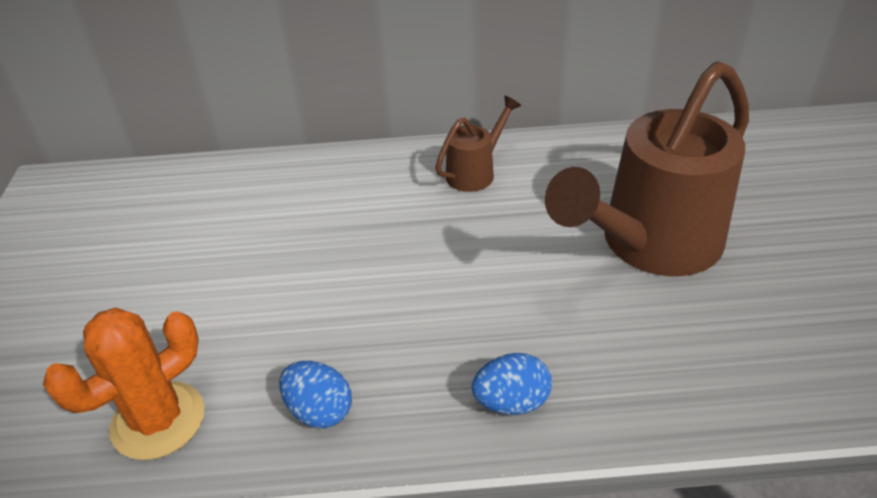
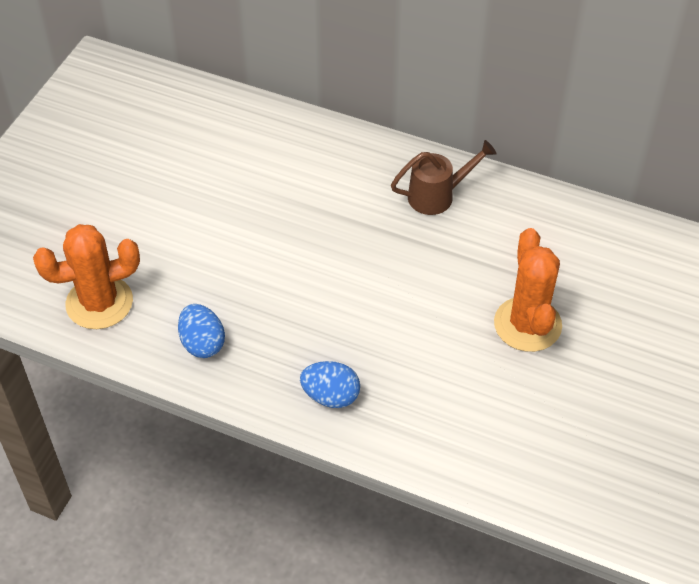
camera: 25 degrees right, 10 degrees up
(650, 244) = (527, 324): brown watering can -> orange cactus

